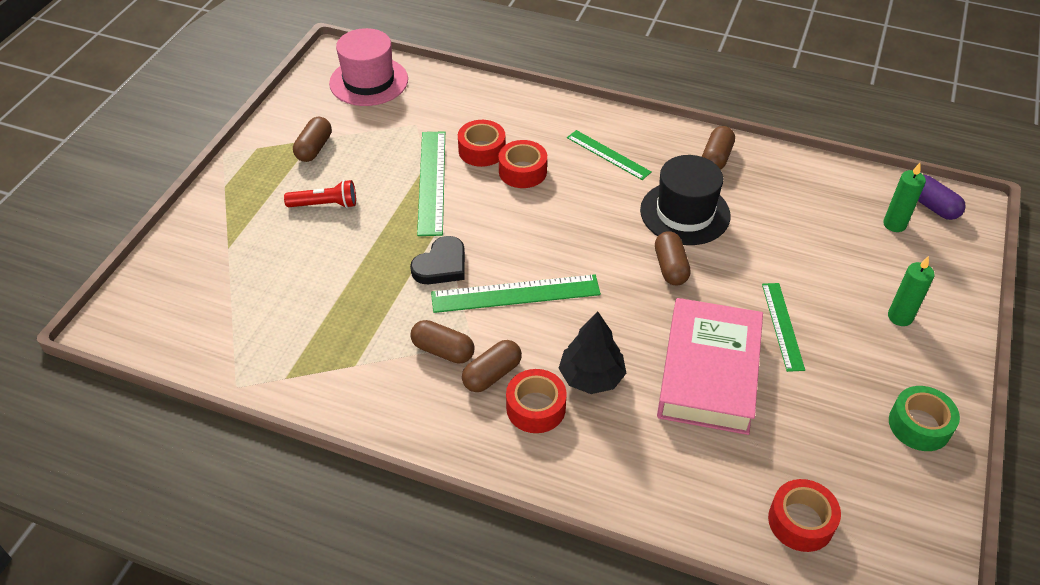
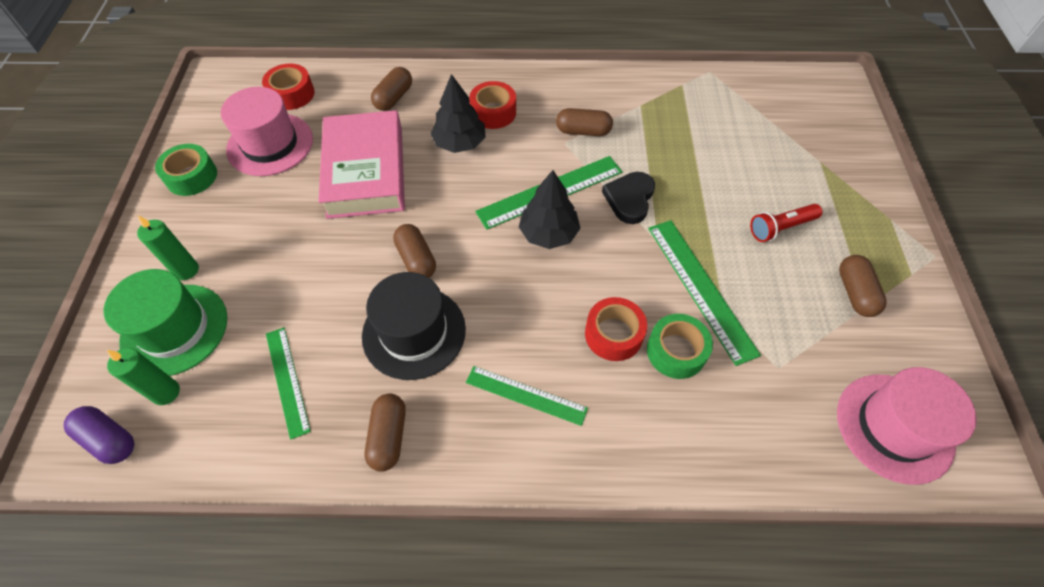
camera: 160 degrees right, 10 degrees up
(482, 150) = (676, 351): red tape -> green tape
(492, 374) = (536, 125): brown capsule -> brown capsule (394, 98)
(537, 256) = (548, 234): none -> black tree
(782, 326) = (302, 229): green ruler -> green ruler (287, 381)
(825, 444) = (270, 144): none -> pink hat
(899, 268) = (174, 329): none -> green hat

